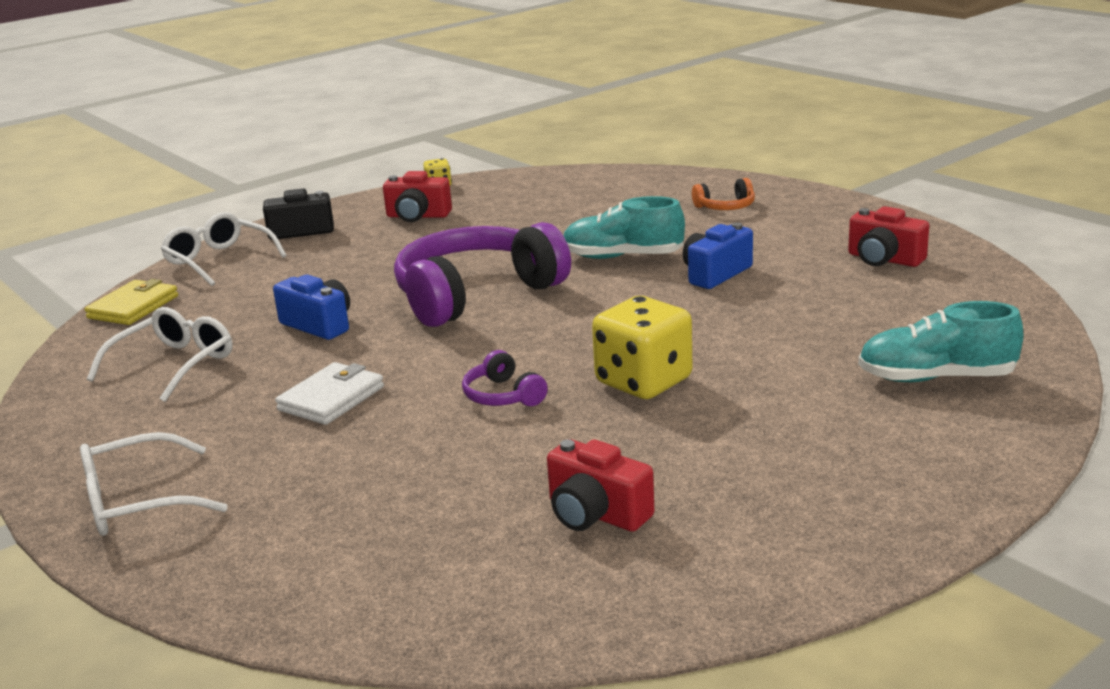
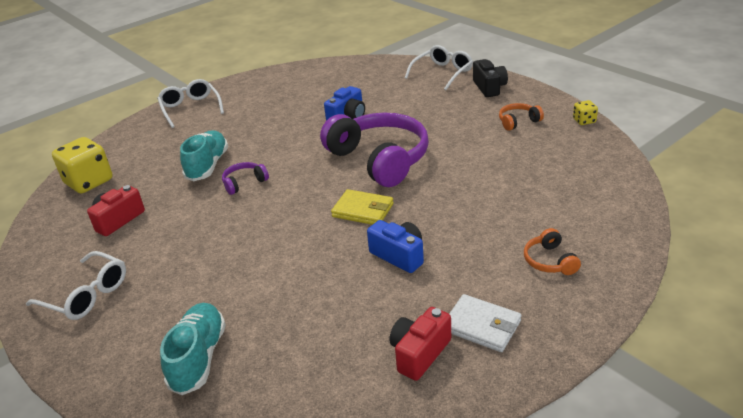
camera: 90 degrees right, 10 degrees up
(133, 307) = (382, 65): yellow wallet -> yellow wallet (363, 210)
(174, 364) = (312, 89): white glasses -> white glasses (86, 295)
(331, 399) = (261, 135): white wallet -> white wallet (481, 326)
(417, 216) = (518, 122): red camera -> orange headphones
(623, 257) = (436, 211): turquoise shoe -> turquoise shoe (208, 166)
(643, 381) = (242, 229): yellow dice -> yellow dice (89, 182)

